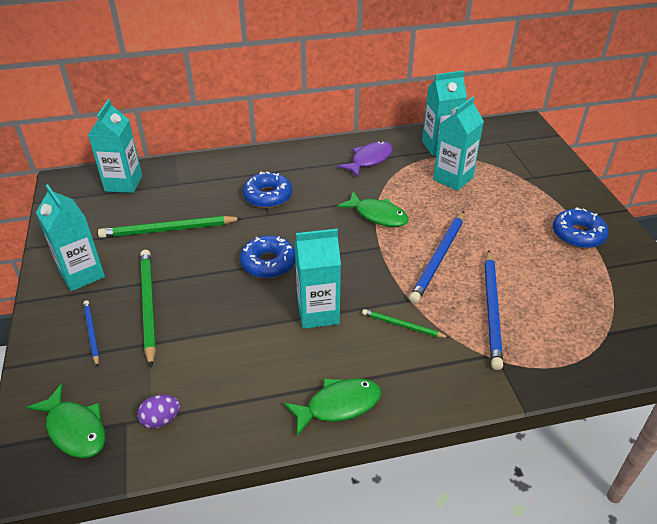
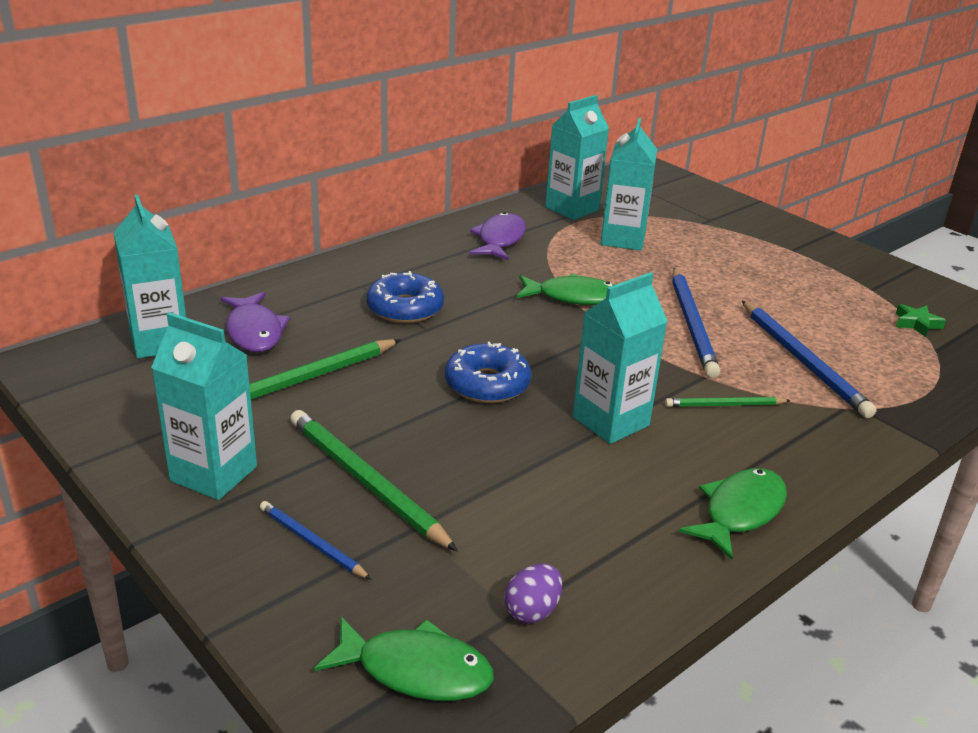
camera: 30 degrees left, 10 degrees down
(174, 190) = (254, 331): none -> purple fish
(578, 235) = (813, 265): blue donut -> none
(615, 306) = (916, 324): none -> green star

